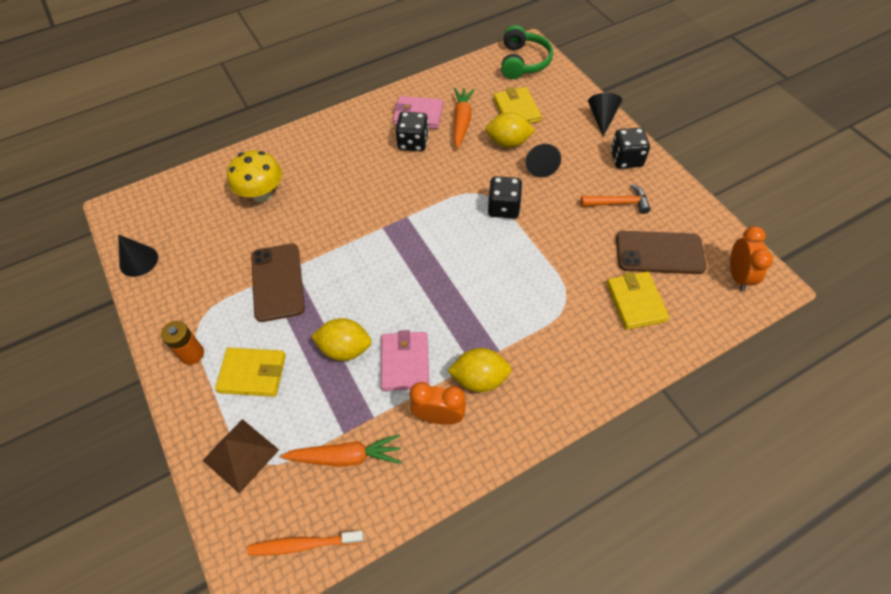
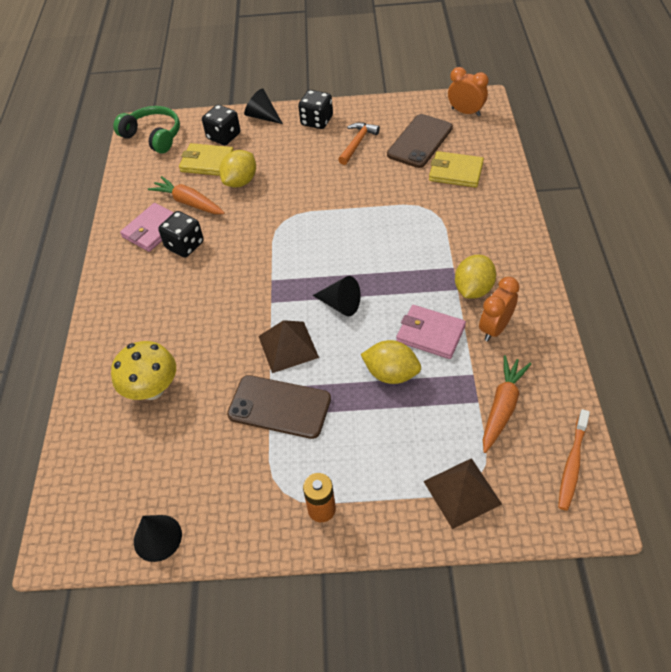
camera: 60 degrees left, 5 degrees down
(252, 373) = (376, 458): yellow wallet -> none
(340, 260) = (288, 346): none -> brown pyramid
(345, 349) = (391, 374): yellow lemon -> yellow lemon turned 75 degrees clockwise
(503, 208) = (311, 211): black dice -> black dice (224, 136)
(540, 165) = (283, 171): black cone -> black cone (340, 304)

